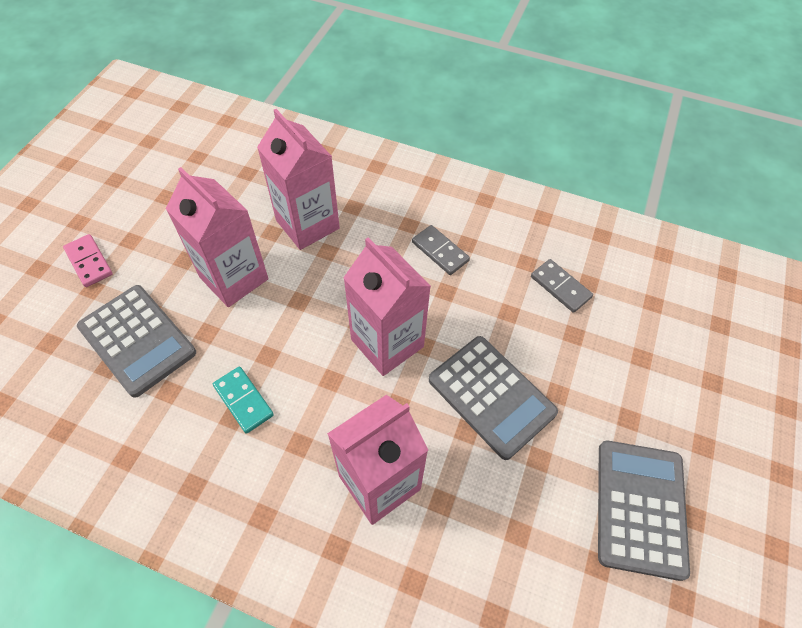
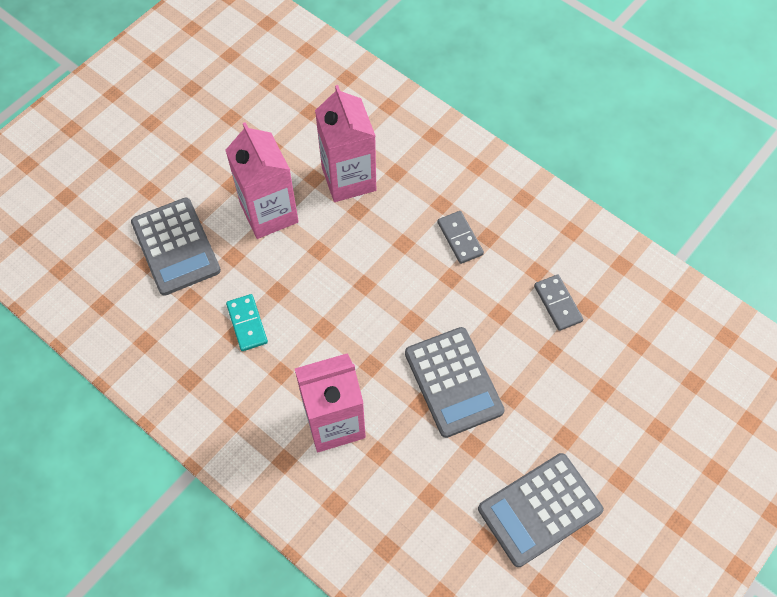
camera: 20 degrees right, 5 degrees up
(89, 262) = (152, 164): pink domino -> none
(387, 343) = (381, 310): pink carton -> none
(640, 508) = (540, 509): grey calculator -> grey calculator turned 150 degrees counterclockwise

